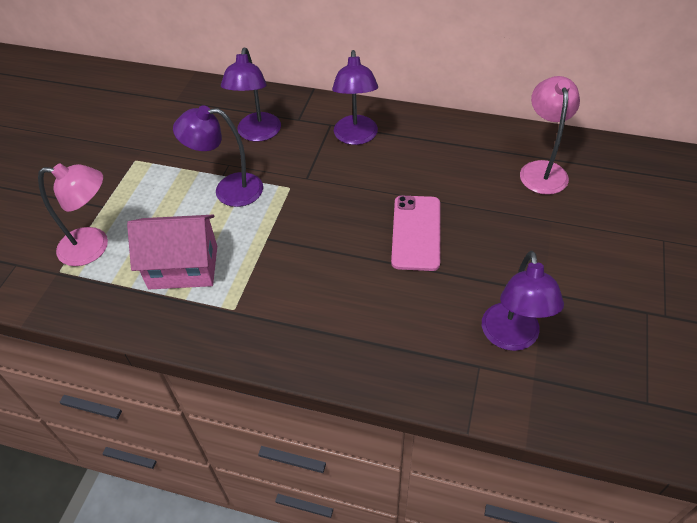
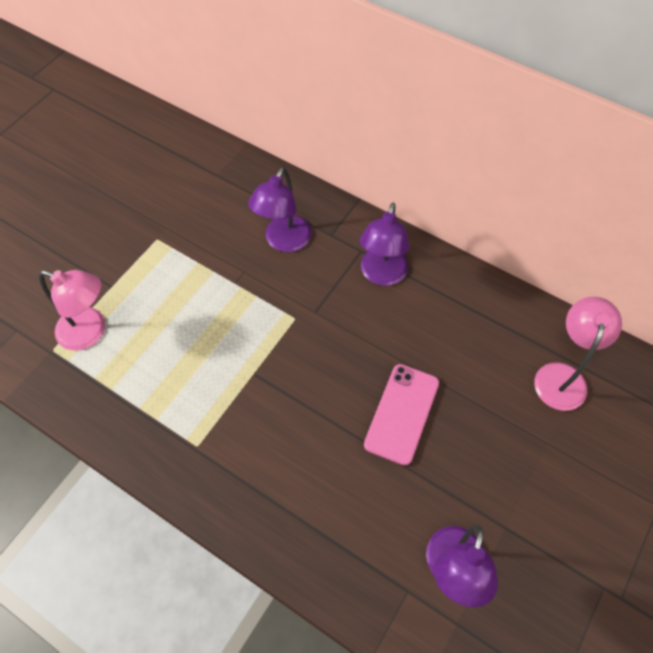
camera: 15 degrees right, 10 degrees up
(183, 267) = (165, 382): pink house -> none
(228, 190) = (234, 303): purple lamp -> none

